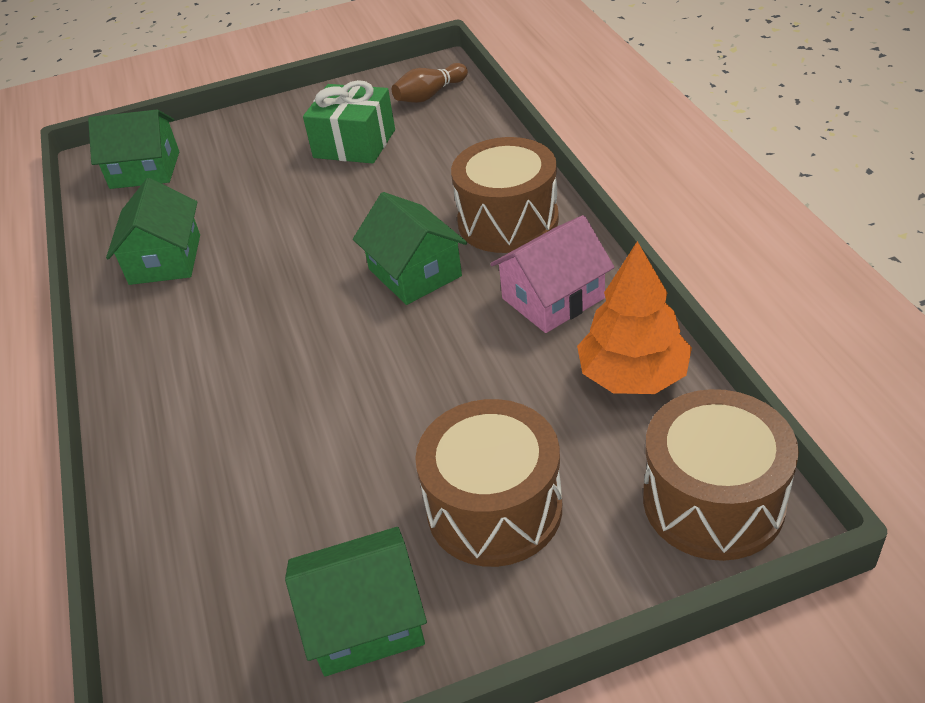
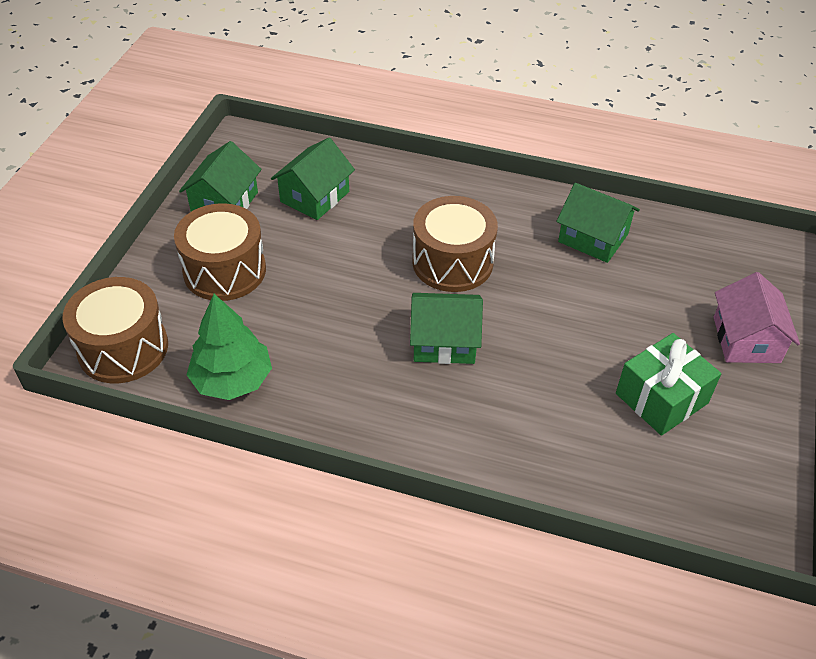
camera: 120 degrees right, 5 degrees up
(145, 170) = (737, 267): green house -> green house (314, 197)
(430, 95) = (708, 496): brown bowling pin -> none
(508, 221) = (448, 423): brown drum -> brown drum (452, 262)
(553, 298) = (338, 391): pink house -> pink house (746, 339)
(633, 376) = (232, 380): orange tree -> green tree

